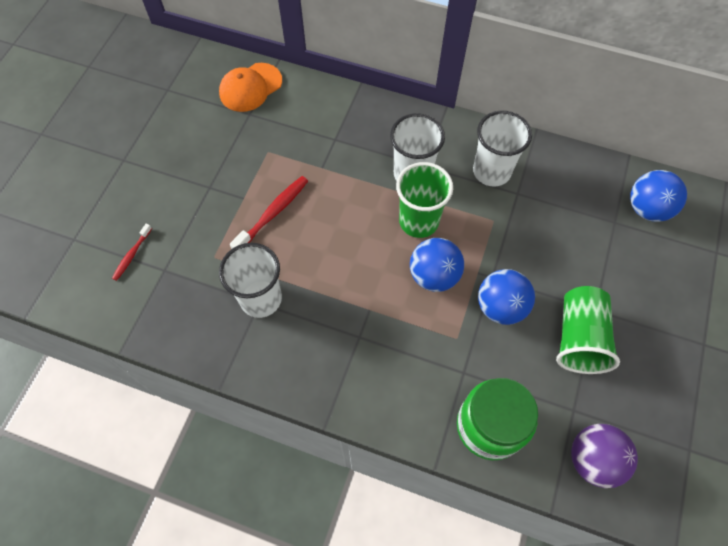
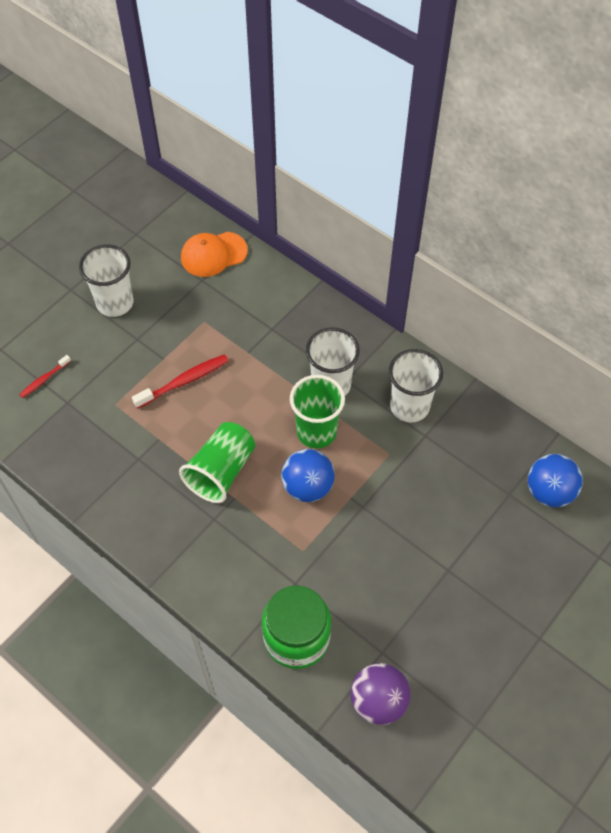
camera: 20 degrees right, 5 degrees down
(261, 299) = (141, 455): white cup -> white cup (115, 303)
(500, 307) = (357, 536): blue ball -> none
(579, 338) = (418, 590): green cup -> green cup (221, 471)

